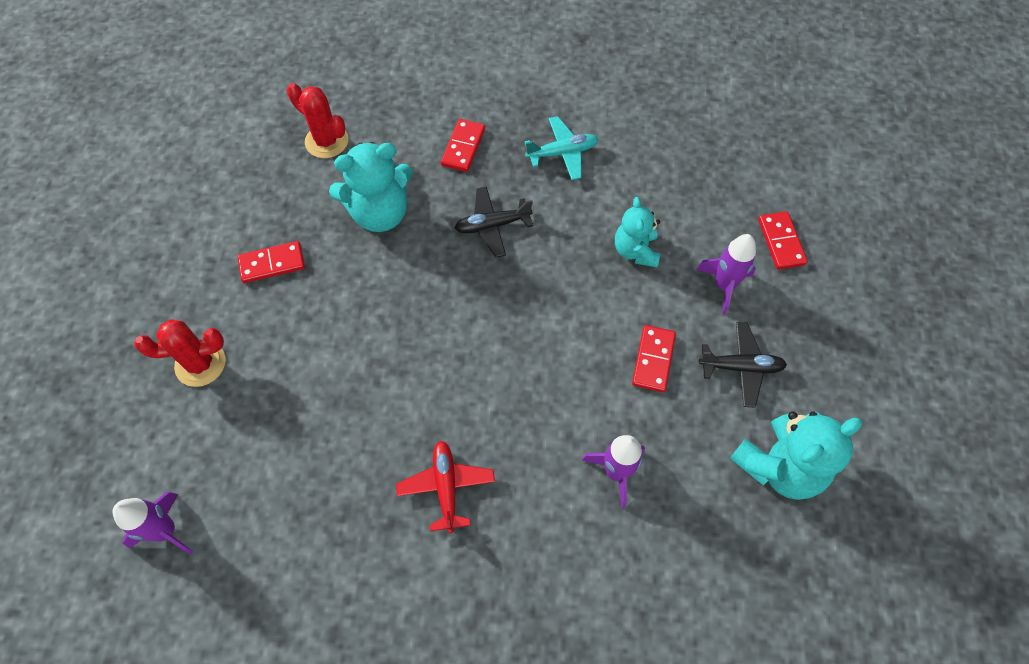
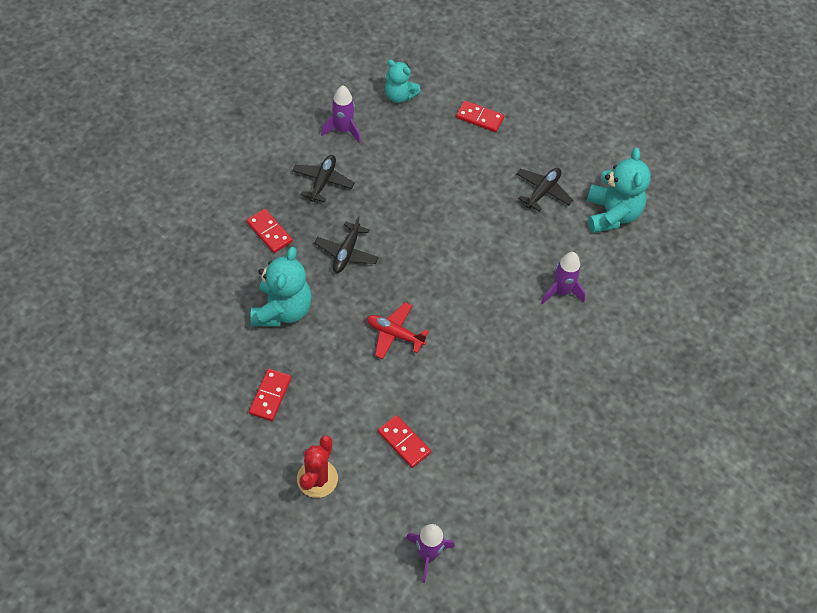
camera: 60 degrees left, 5 degrees down
(326, 141) = (191, 309): red cactus -> none
(446, 487) = (509, 382): red plane -> red plane (395, 334)
(562, 153) = (323, 182): turquoise plane -> black plane
(635, 251) = (427, 190): turquoise teddy bear -> turquoise teddy bear (399, 96)
(653, 359) = (506, 229): red domino -> red domino (404, 442)
(724, 285) = (486, 164): purple rocket -> purple rocket (343, 130)

